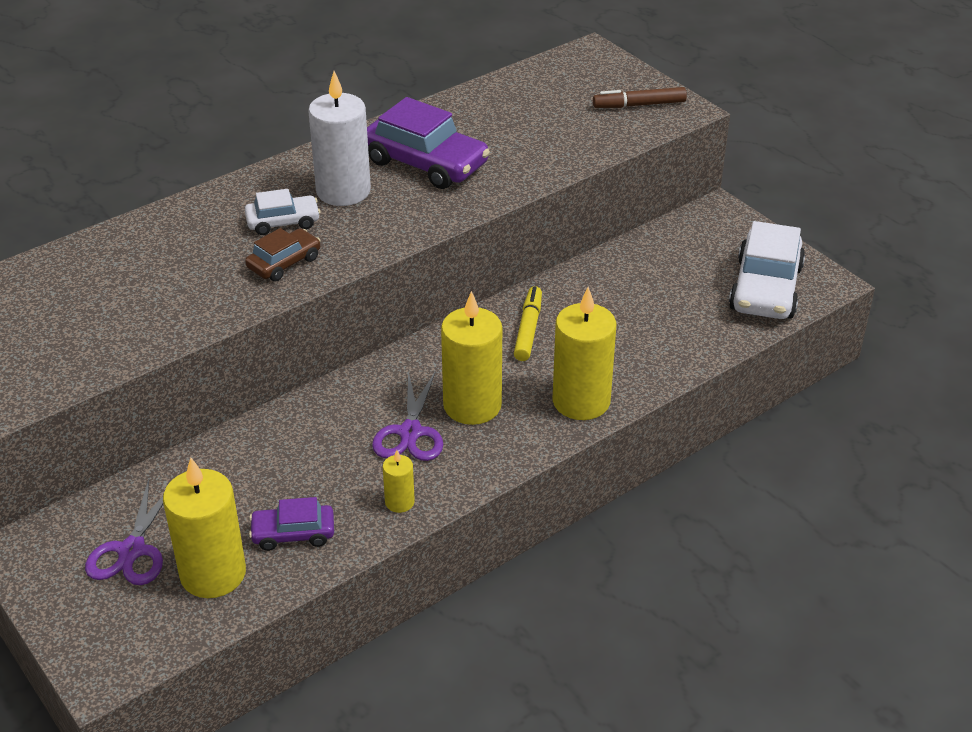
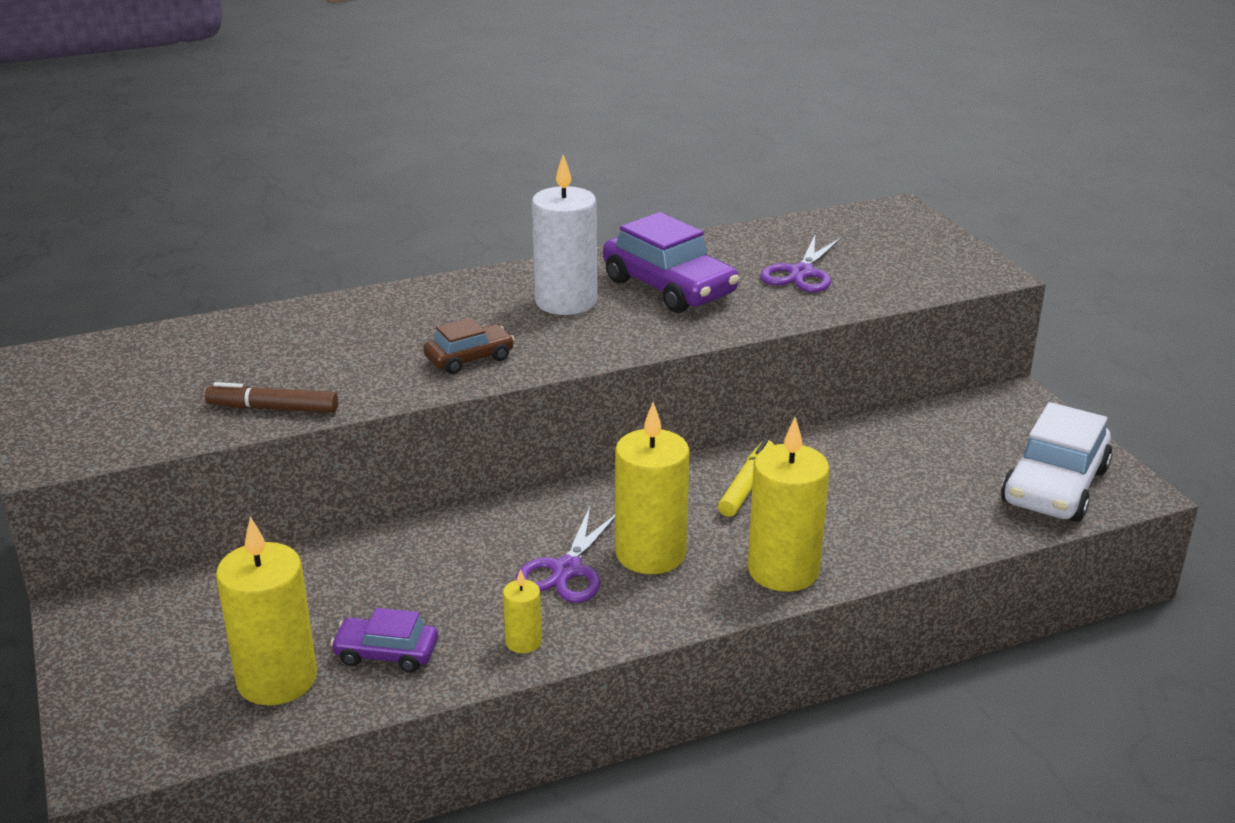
camera: 15 degrees right, 10 degrees down
(132, 551) = (201, 638): purple scissors -> purple scissors (801, 273)
(283, 222) = (487, 321): white car -> none
(639, 105) = (938, 263): brown marker -> brown marker (273, 408)

